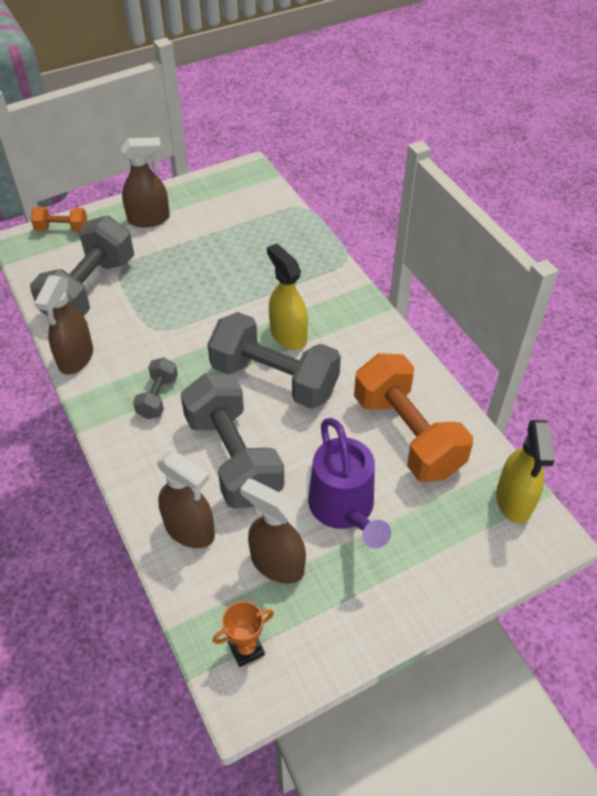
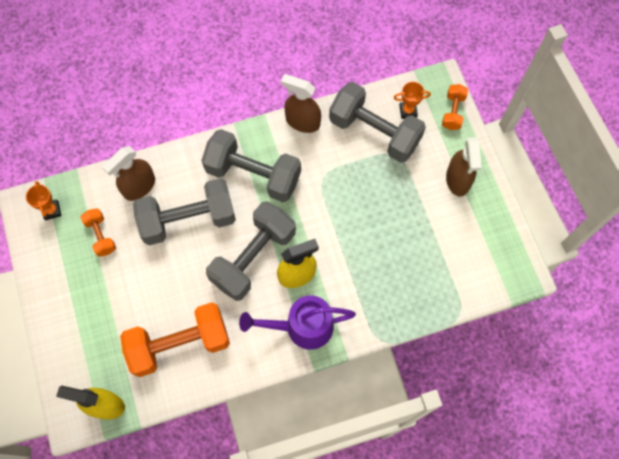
camera: 100 degrees right, 20 degrees up
(60, 264) = (408, 111): none -> orange trophy
(158, 397) = (253, 174): grey dumbbell -> grey dumbbell, size x2.07
(277, 563) = (101, 236): brown spray bottle -> orange dumbbell
(345, 510) = (128, 285): purple watering can -> purple watering can (301, 327)

